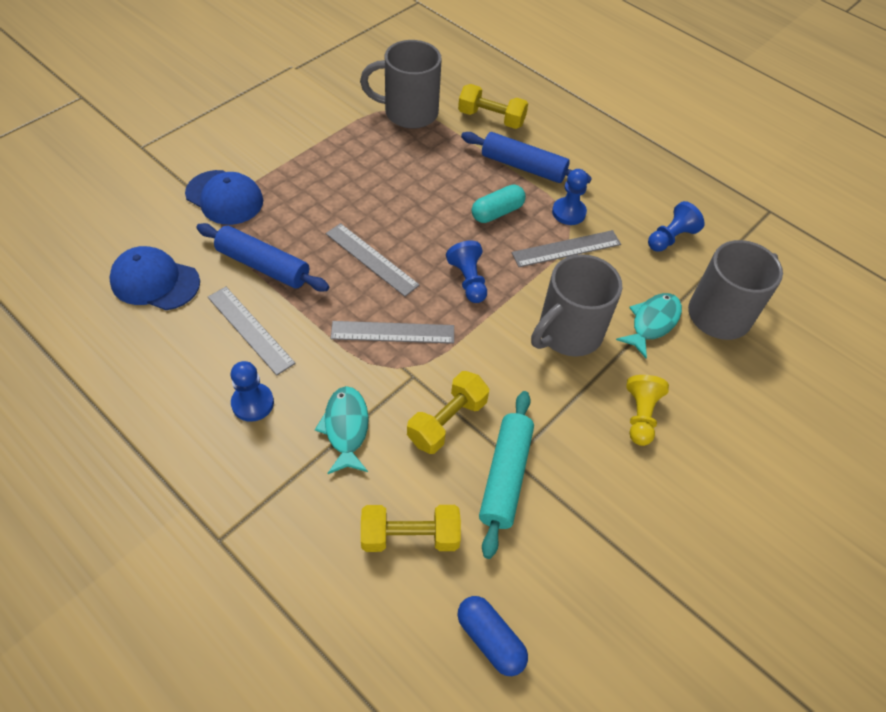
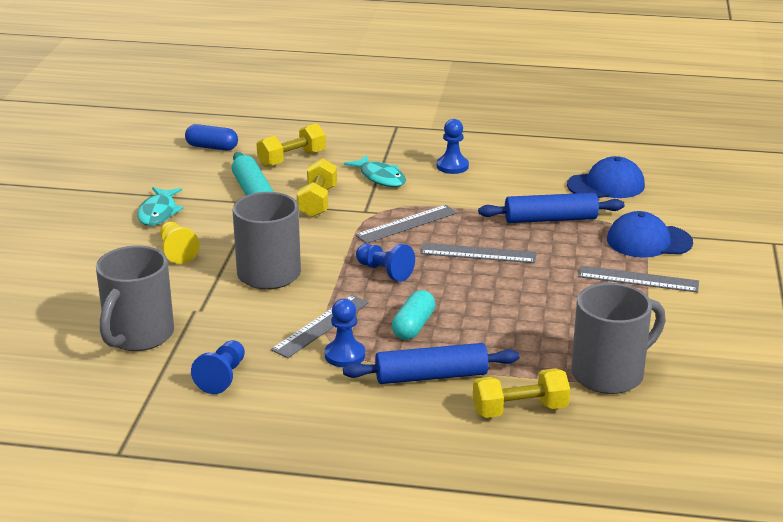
camera: 150 degrees right, 25 degrees down
(250, 329) = (505, 190): grey ruler -> grey ruler (638, 279)
(652, 323) = (201, 306): turquoise fish -> turquoise fish (159, 212)

